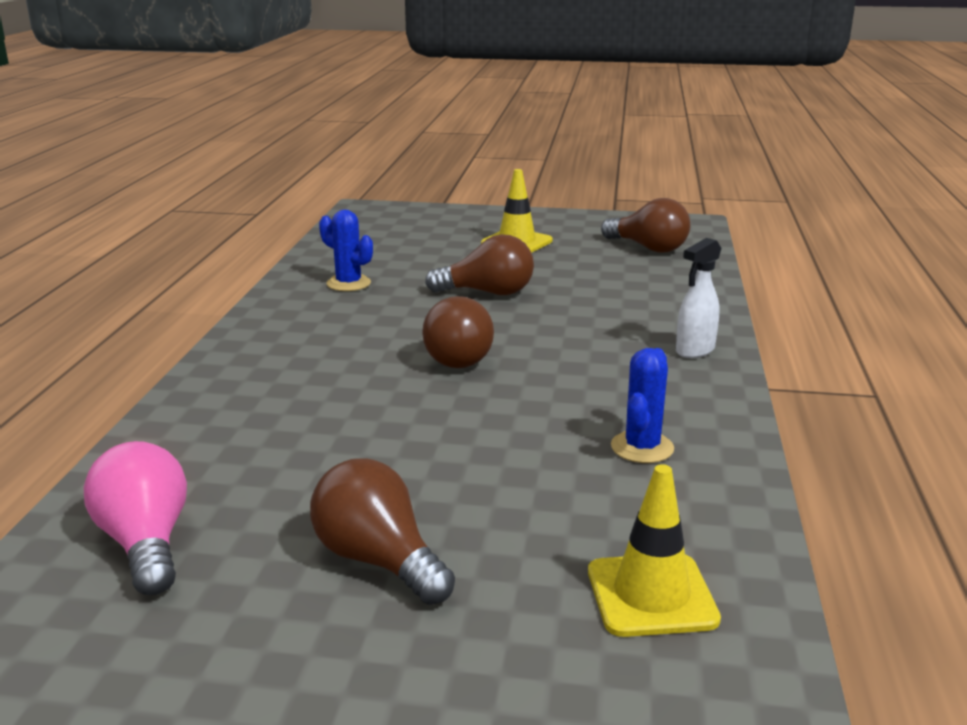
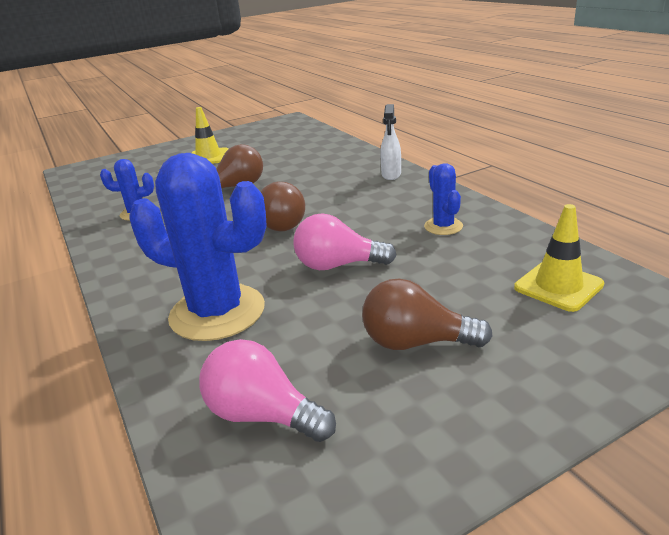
camera: 35 degrees left, 5 degrees up
(259, 425) = (217, 312): none -> blue cactus
(443, 435) = (338, 265): none -> pink light bulb
(648, 248) = (287, 137): brown light bulb -> none

